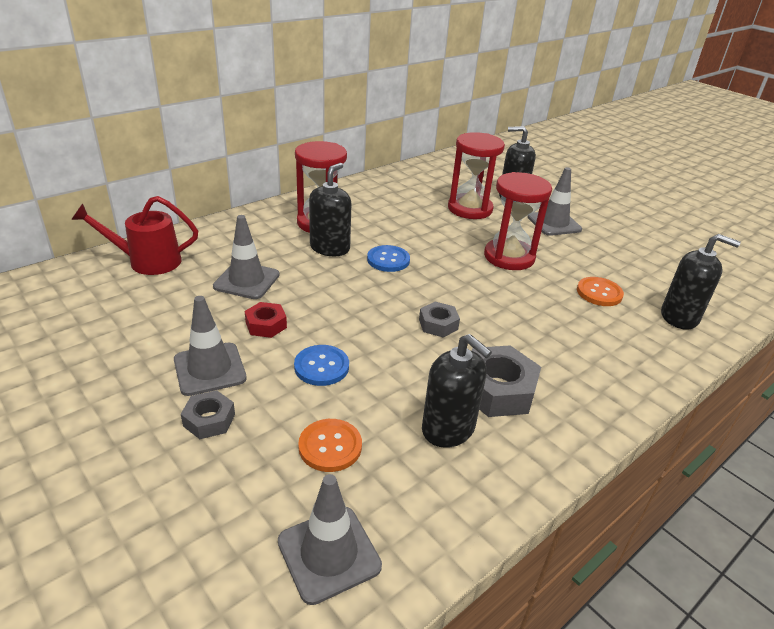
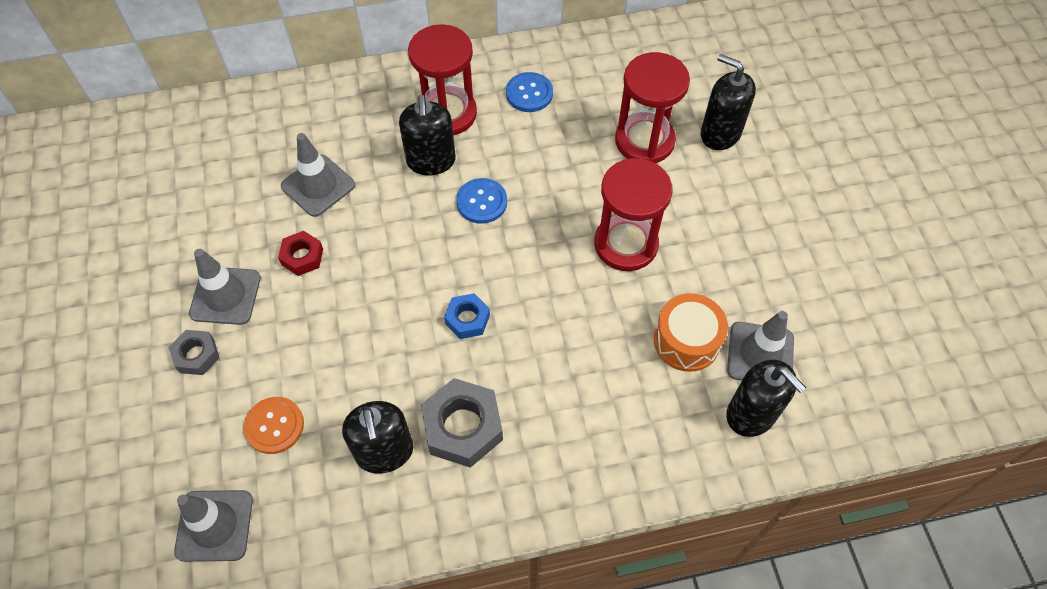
camera: 30 degrees right, 25 degrees up
(147, 261) = (240, 123): red watering can -> none
(321, 367) = (321, 331): blue button -> blue button (529, 93)
(330, 248) = (431, 161): black soap dispenser -> black soap dispenser turned 120 degrees clockwise
(438, 324) = (467, 319): grey nut -> blue nut
(554, 223) = (734, 203): grey traffic cone -> grey traffic cone (760, 354)
(599, 293) = (686, 341): orange button -> orange drum

